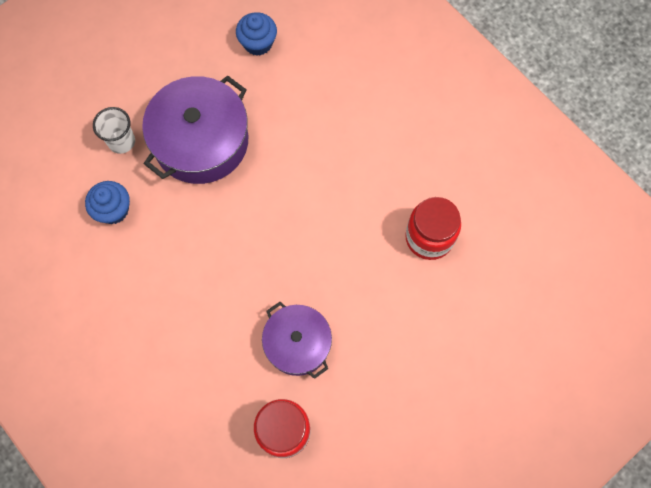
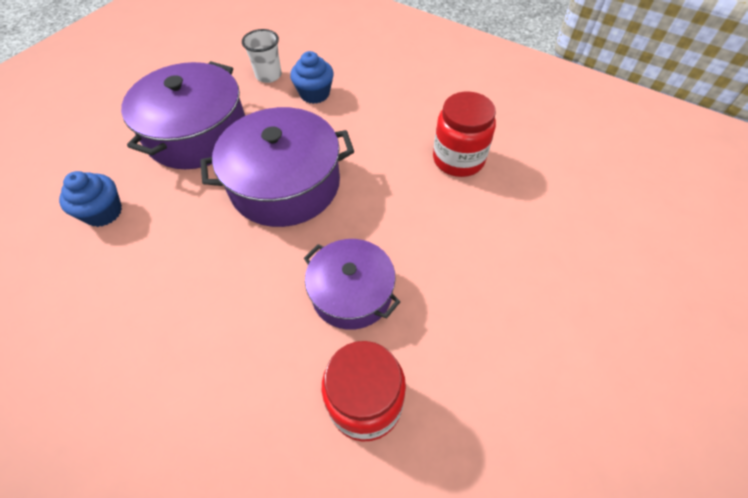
camera: 15 degrees left, 15 degrees down
(121, 141) = (109, 151): white cup -> white cup (268, 75)
(258, 43) = (240, 55): blue cupcake -> blue cupcake (314, 94)
(268, 222) = (285, 184): none -> purple pot

